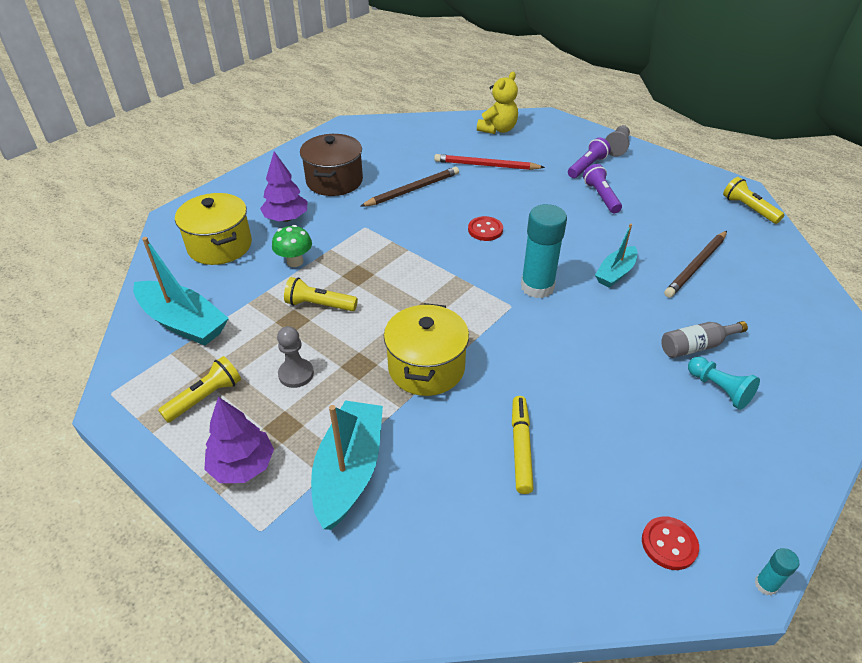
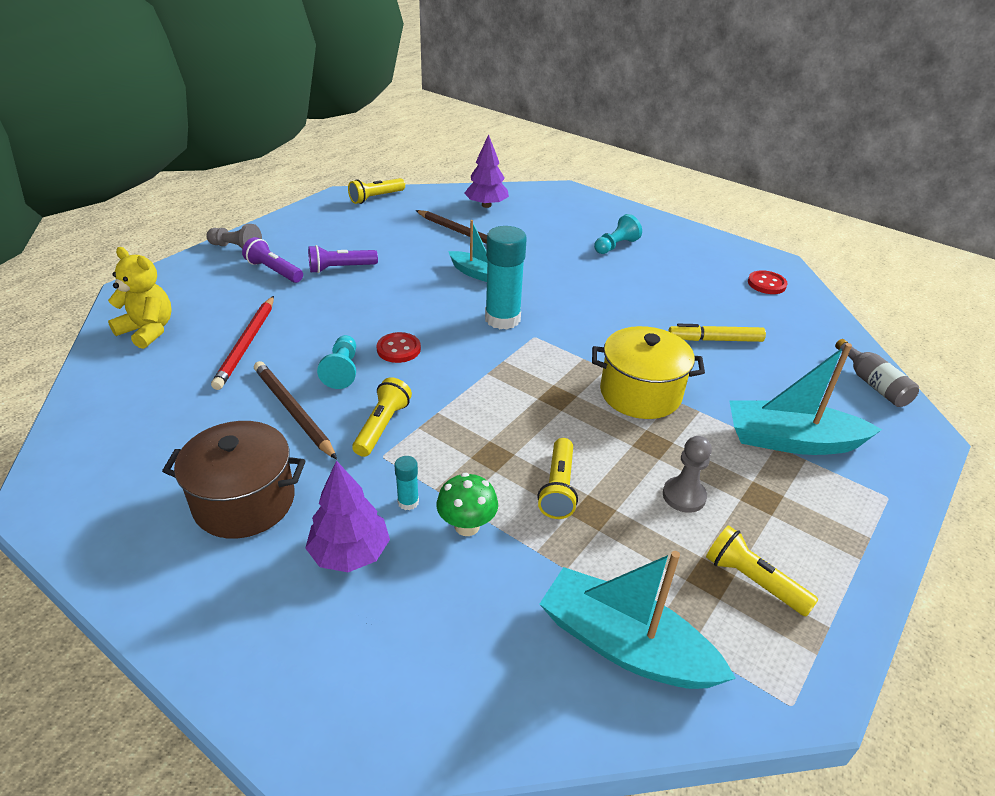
camera: 95 degrees left, 5 degrees down
(183, 322) = (625, 645): turquoise boat -> turquoise boat turned 90 degrees counterclockwise
(220, 246) = (425, 638): yellow pot -> none
(242, 466) = (827, 524): purple tree -> purple tree (486, 205)
(394, 225) = (382, 426): none -> yellow flashlight
(457, 206) = (342, 370): none -> turquoise pawn
(696, 346) = (570, 248): grey bottle -> grey bottle (873, 384)
(765, 585) = (775, 256): turquoise glue stick -> turquoise glue stick (408, 502)

